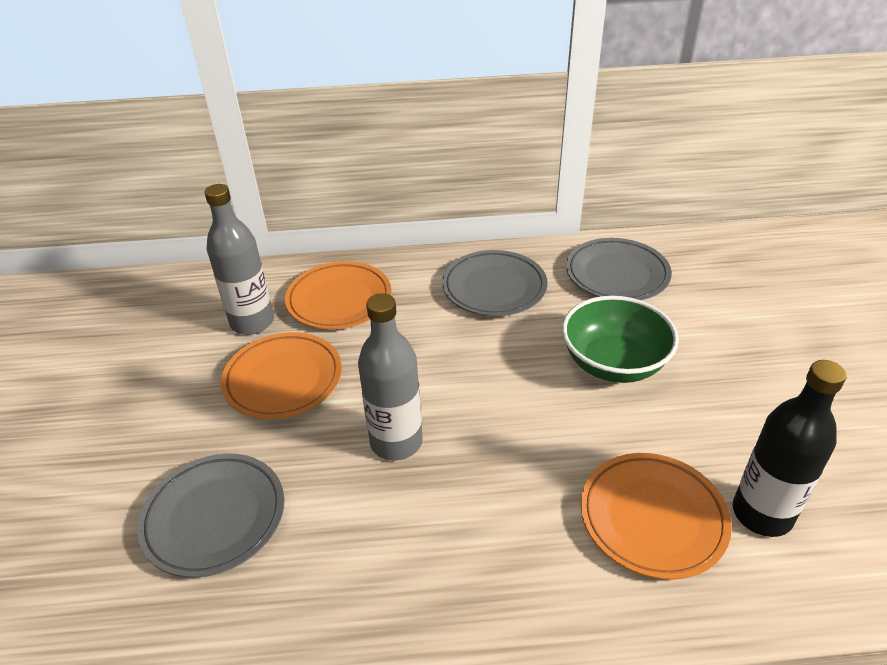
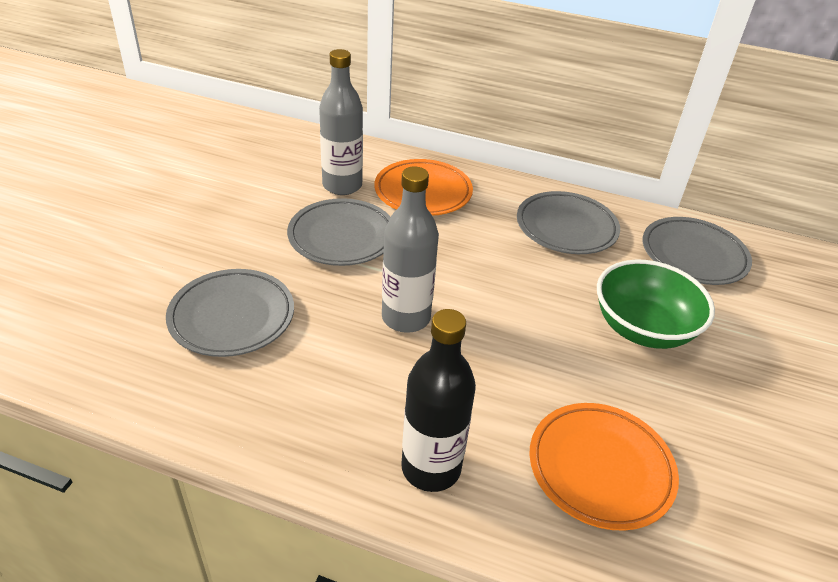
camera: 20 degrees right, 0 degrees up
(283, 379) = (342, 237): orange plate -> grey plate
(762, 514) = (713, 510): black bottle -> black bottle (431, 468)

